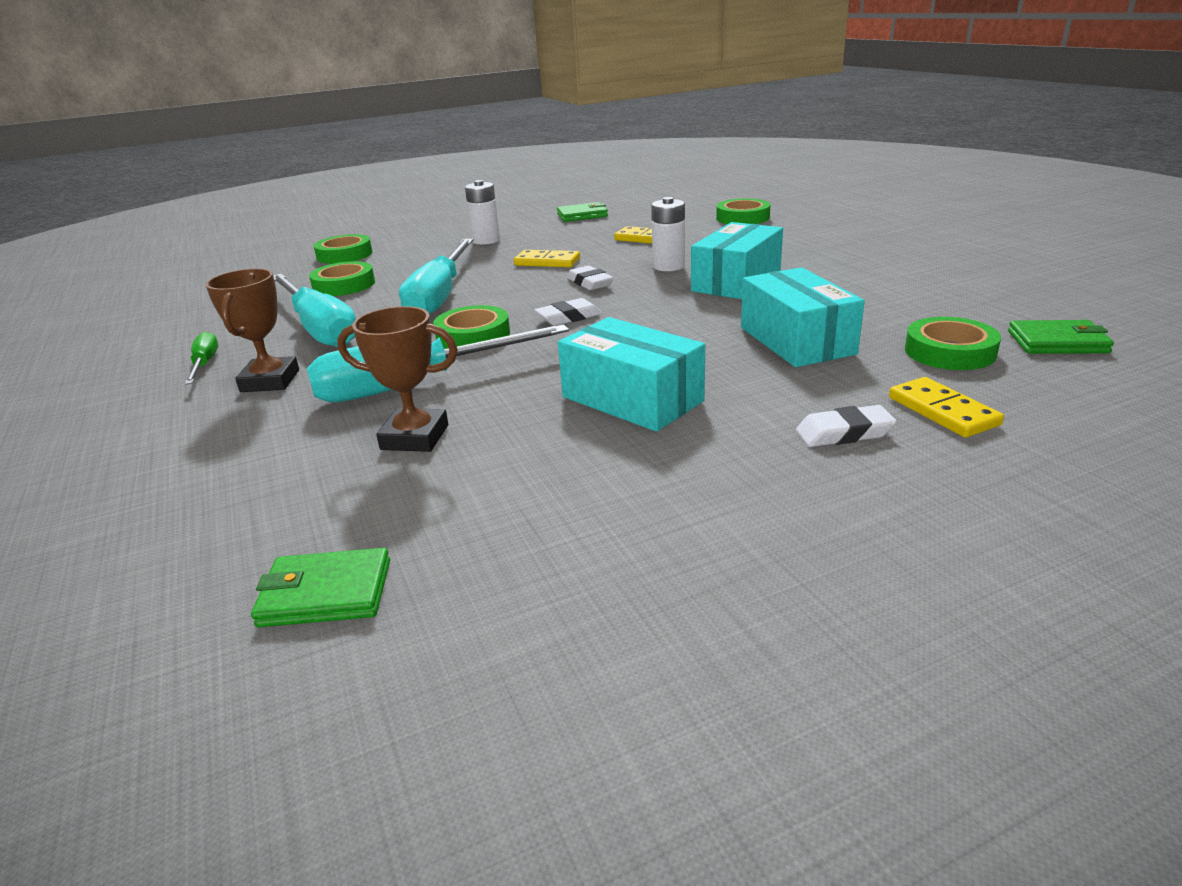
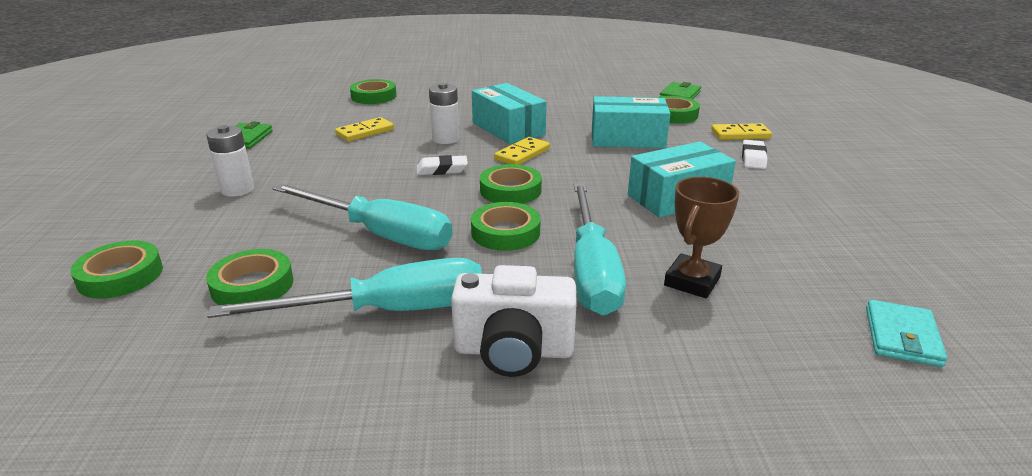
camera: 70 degrees left, 0 degrees up
(205, 364) = (413, 402): green screwdriver -> none
(270, 381) = (513, 351): brown trophy -> white camera
(325, 593) = (902, 337): green wallet -> turquoise wallet
(547, 262) = (360, 175): yellow domino -> yellow domino (522, 154)
(569, 317) = (510, 190): white eraser -> green tape

